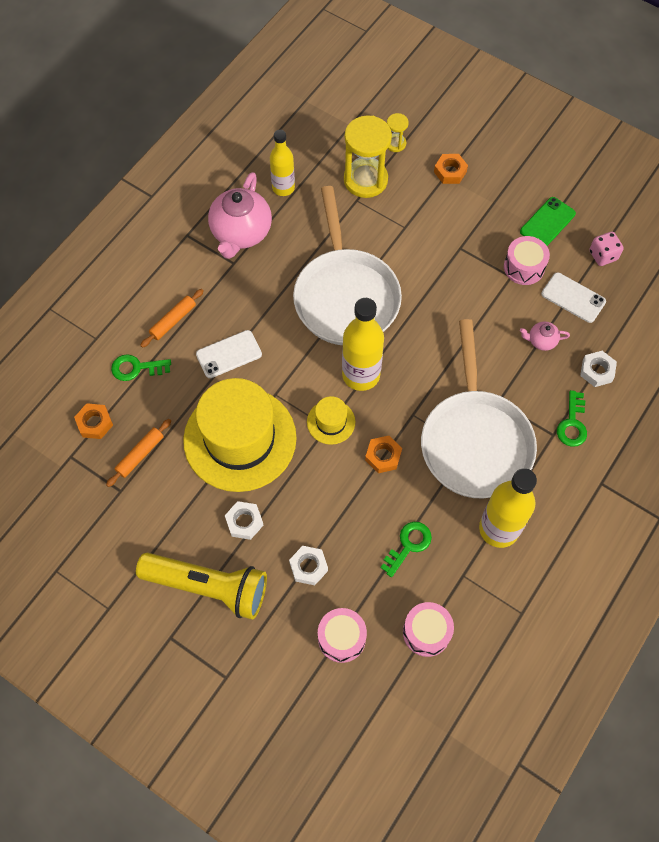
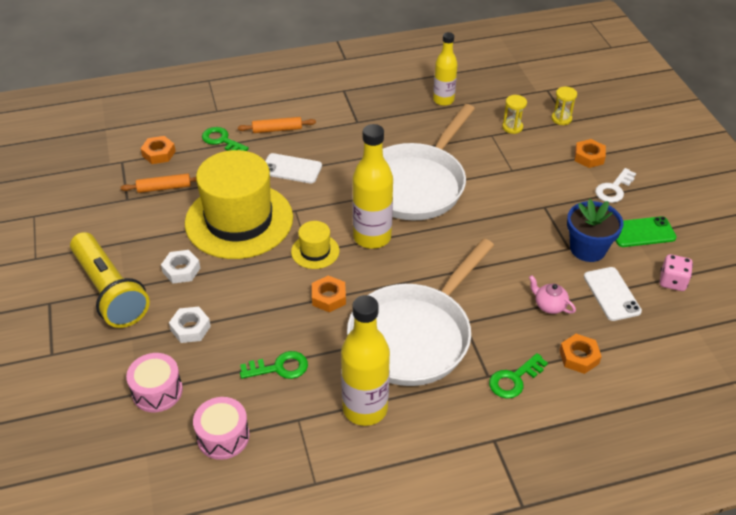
camera: 40 degrees right, 20 degrees down
(241, 233) = (382, 108): pink teapot -> none
(365, 180) = (512, 127): yellow hourglass -> yellow hourglass, size x0.48
(494, 193) = (614, 189): none -> white key
(524, 267) = (587, 249): pink drum -> blue flower pot
(597, 371) = (579, 357): white nut -> orange nut

